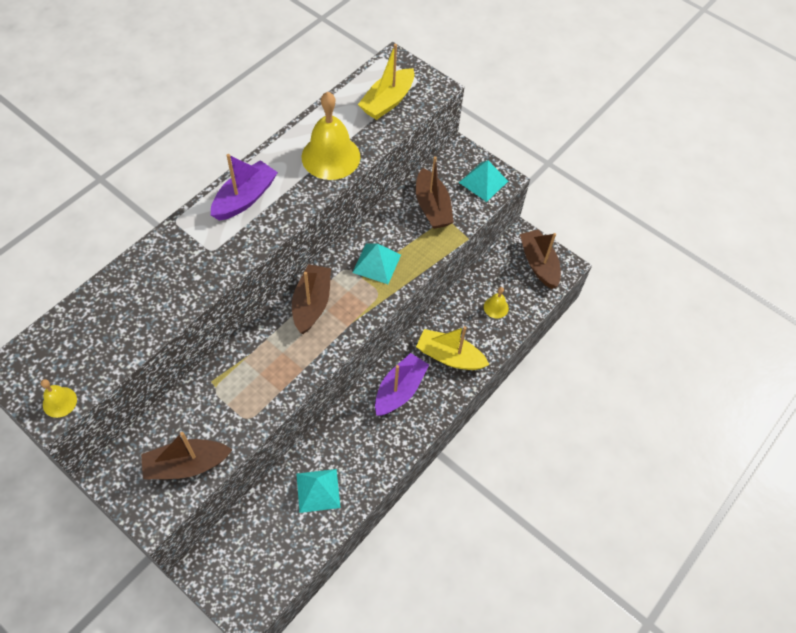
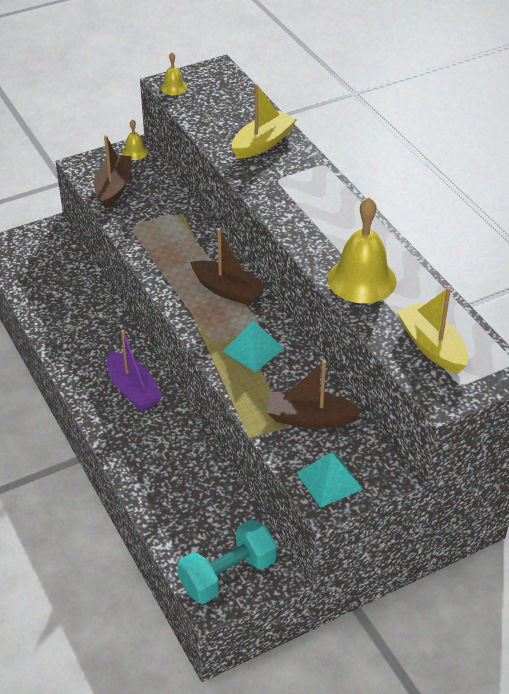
camera: 115 degrees right, 15 degrees down
(245, 198) = (331, 210): purple boat -> none
(318, 490) = (70, 307): turquoise pyramid -> none
(449, 356) = (148, 442): yellow boat -> yellow boat (262, 143)
(496, 307) = (187, 506): yellow bell -> yellow bell (135, 152)
(539, 264) = (228, 575): brown boat -> turquoise dumbbell

